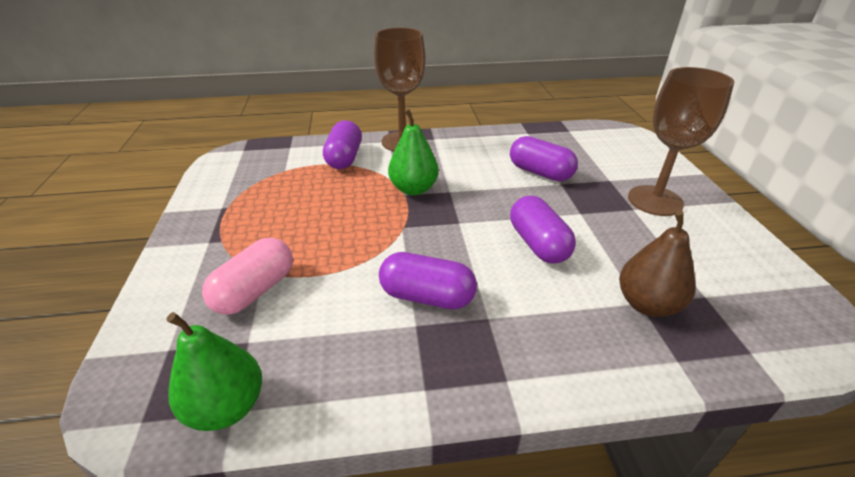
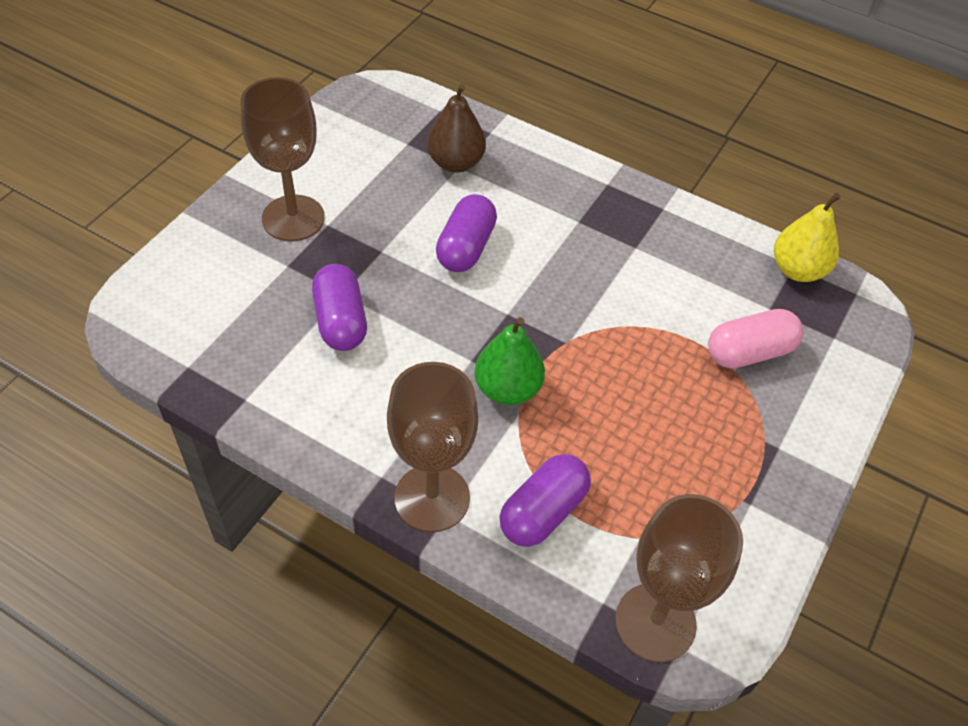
camera: 145 degrees left, 15 degrees up
(227, 407) = (797, 270): green pear -> yellow pear
(259, 151) = (655, 622): none -> brown goblet
(427, 296) = (608, 261): purple capsule -> none

